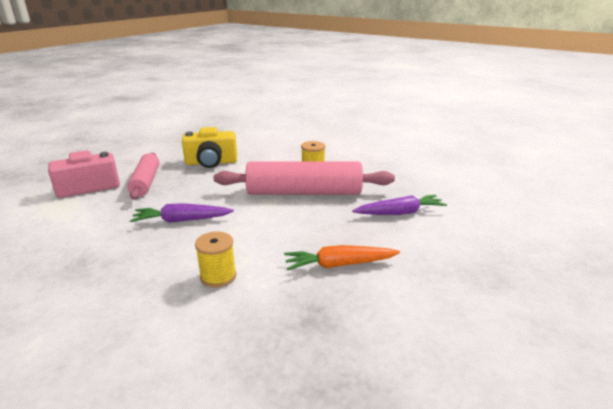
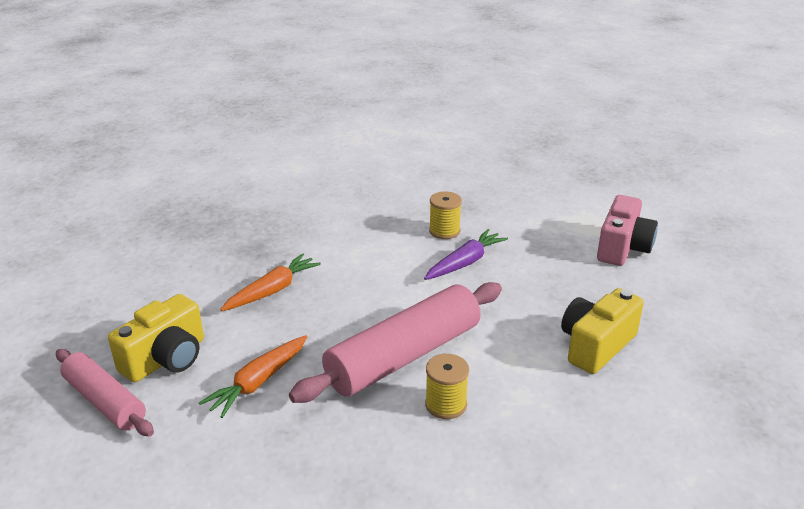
camera: 140 degrees right, 5 degrees up
(146, 182) = (590, 280): pink rolling pin -> pink rolling pin (104, 401)
(218, 276) = (356, 241): yellow spool -> yellow spool (444, 231)
(400, 213) = (258, 382): purple carrot -> orange carrot
(458, 249) = (166, 359): none -> yellow camera

